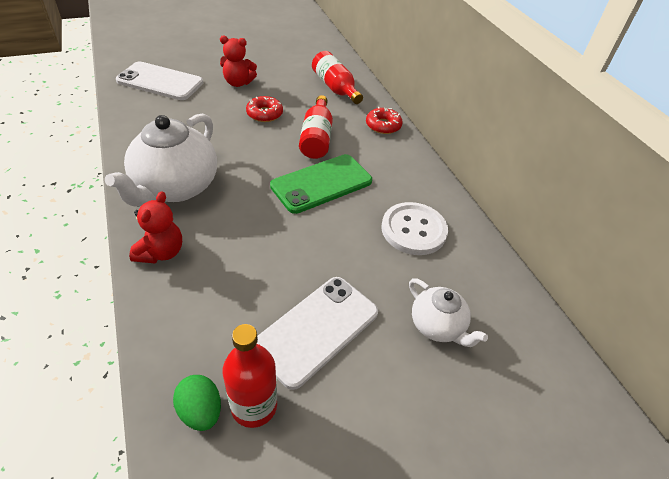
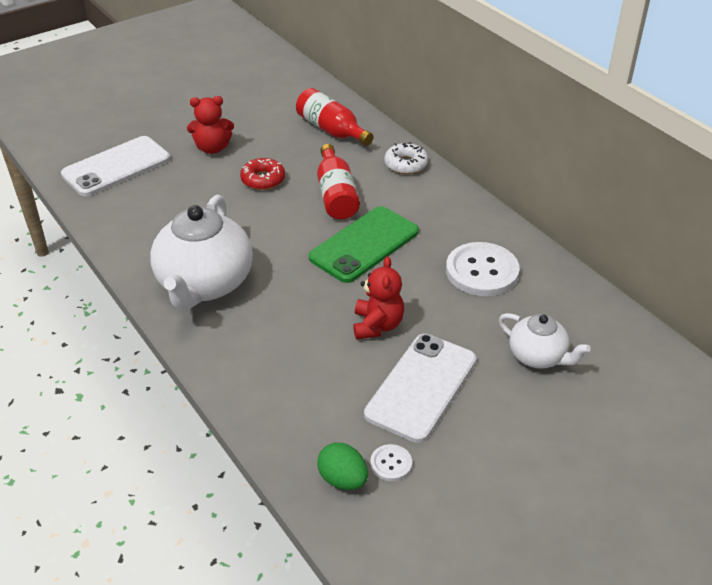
camera: 10 degrees left, 5 degrees down
(160, 82) = (116, 167): white phone -> white phone turned 45 degrees counterclockwise
(161, 252) = (226, 353): red teddy bear -> red teddy bear (377, 325)
(254, 406) = (391, 464): red bottle -> white button
(383, 125) = (406, 164): red donut -> white donut

